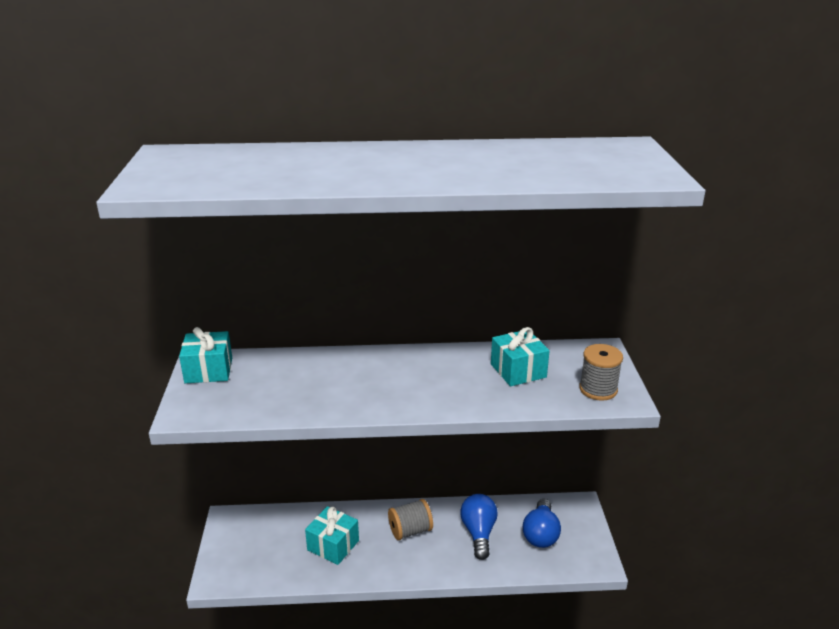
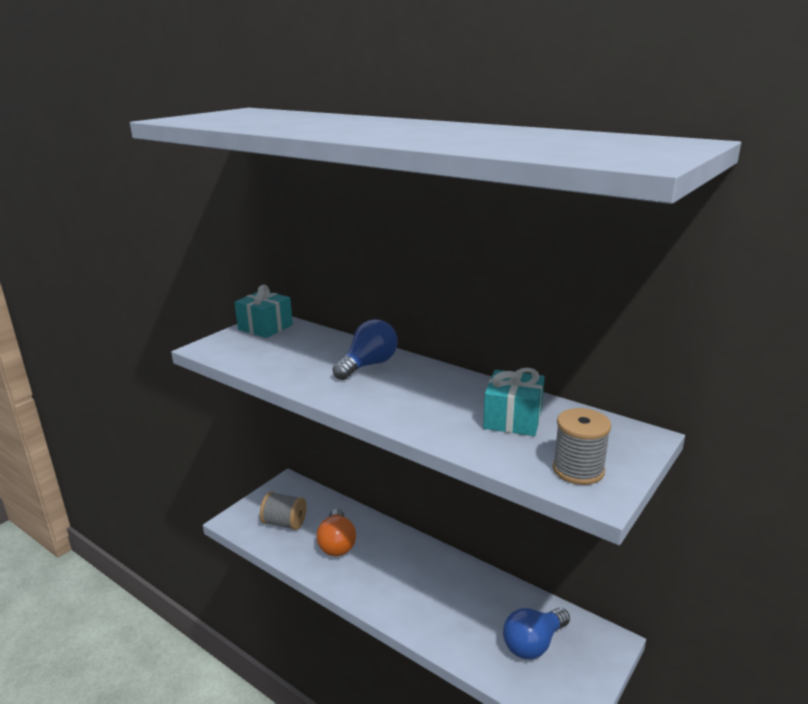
camera: 40 degrees right, 5 degrees down
(333, 545) = (337, 544): turquoise gift -> orange light bulb
(410, 530) = (411, 568): grey spool -> grey spool (284, 523)
(478, 533) = (470, 606): blue light bulb -> blue light bulb (368, 365)

